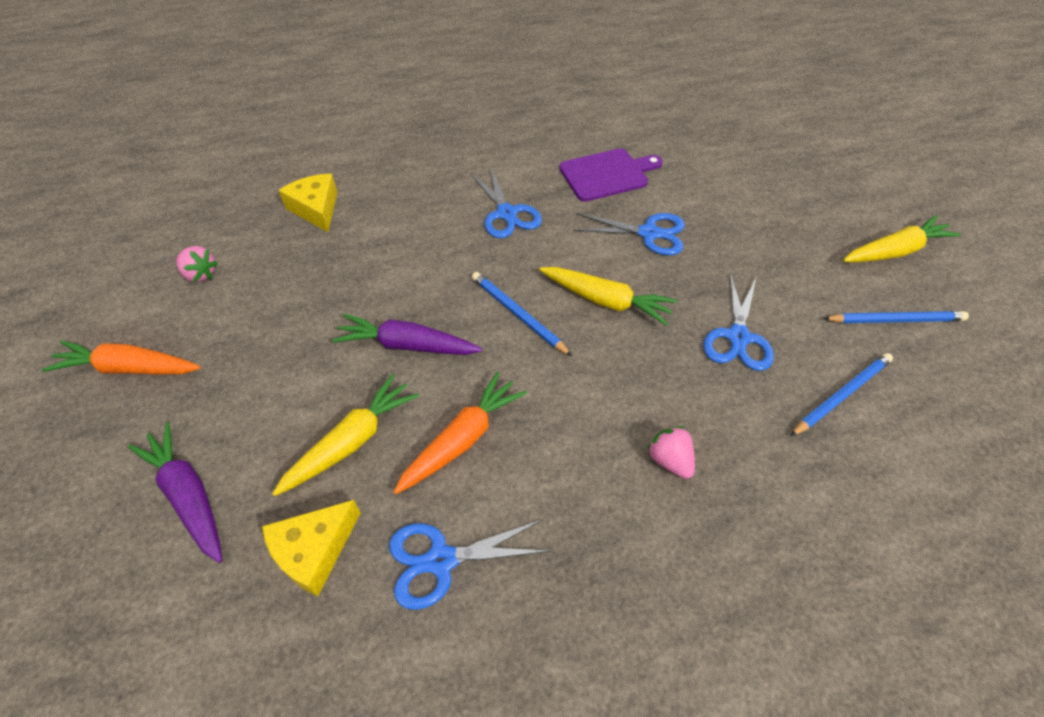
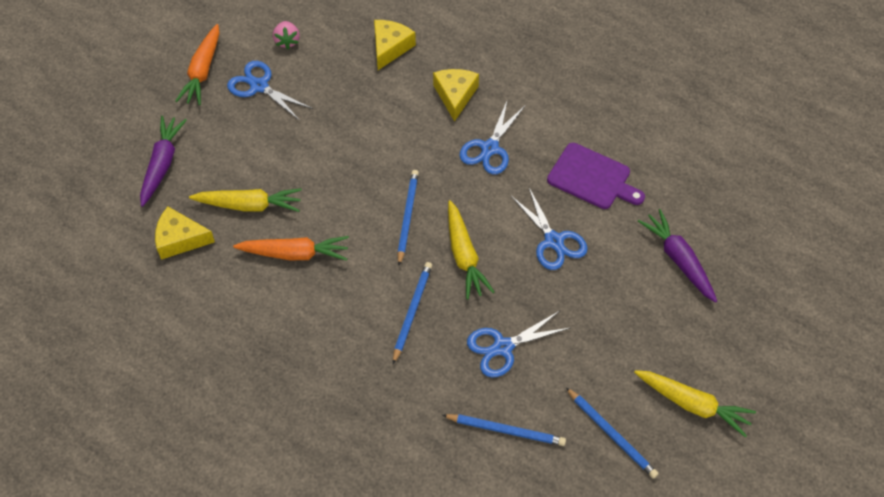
camera: 50 degrees right, 5 degrees up
(129, 368) = (202, 71): orange carrot -> orange carrot turned 135 degrees counterclockwise
(407, 345) = (332, 180): purple carrot -> purple carrot (678, 259)
(424, 201) = (455, 95): none -> yellow cheese
(441, 560) = (220, 296): blue scissors -> blue scissors (259, 86)
(635, 382) = (412, 312): none -> blue pencil
(670, 460) = (370, 362): pink strawberry -> none

